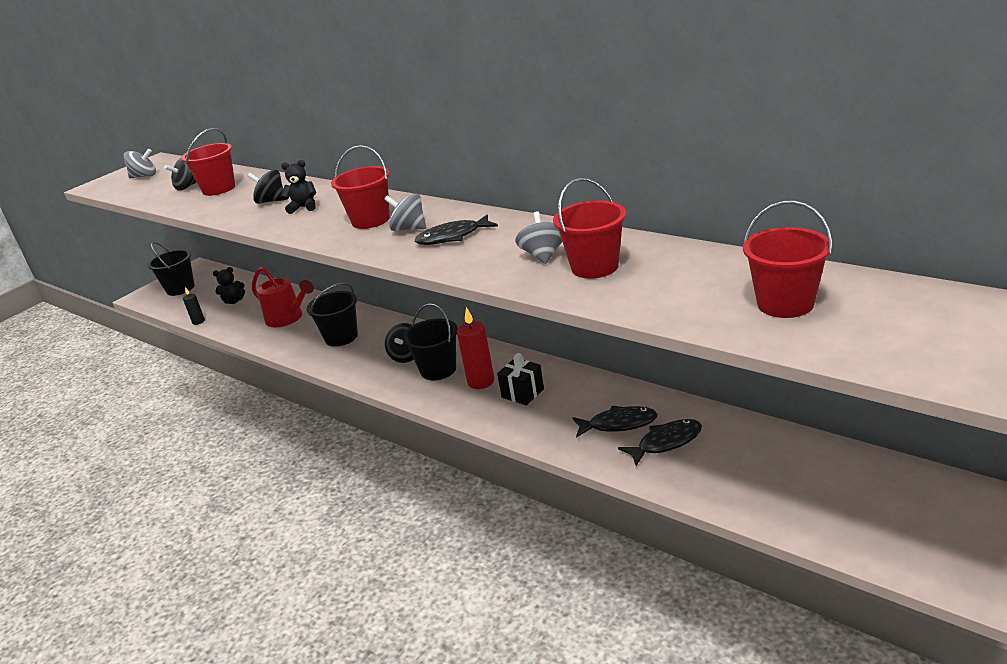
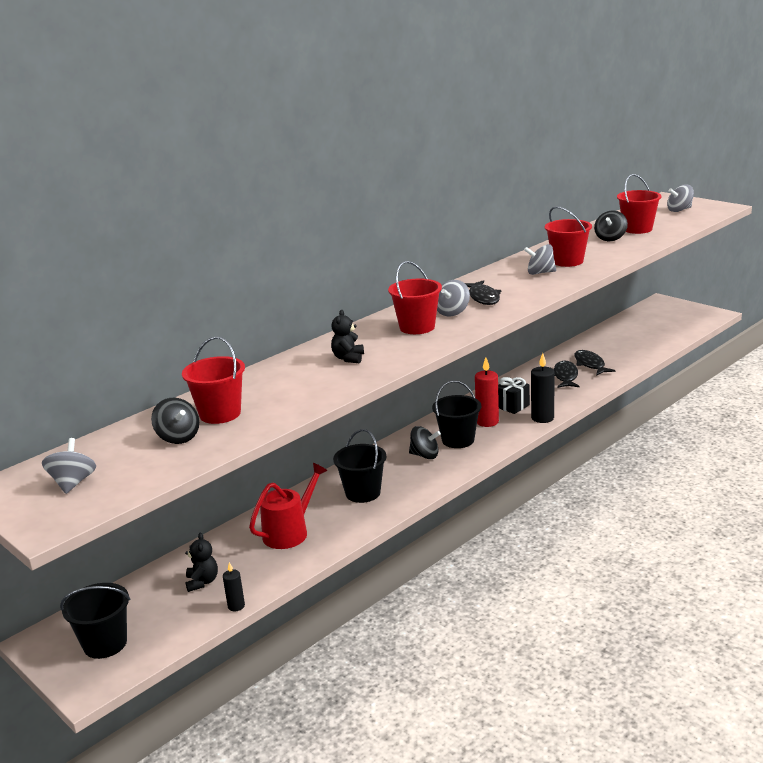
camera: 85 degrees left, 5 degrees down
(271, 201) = (308, 377): black spinning top -> black spinning top (610, 238)
(491, 420) = (542, 418): none -> black candle
(949, 336) = (679, 210): none -> grey spinning top

